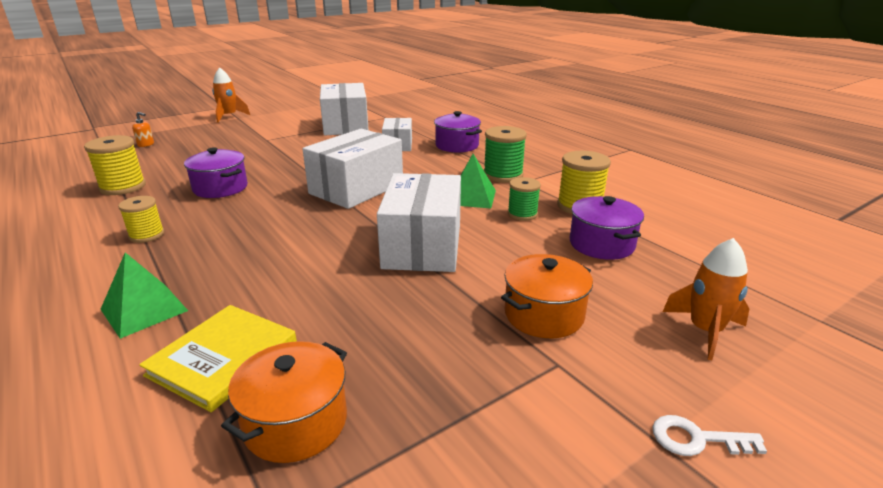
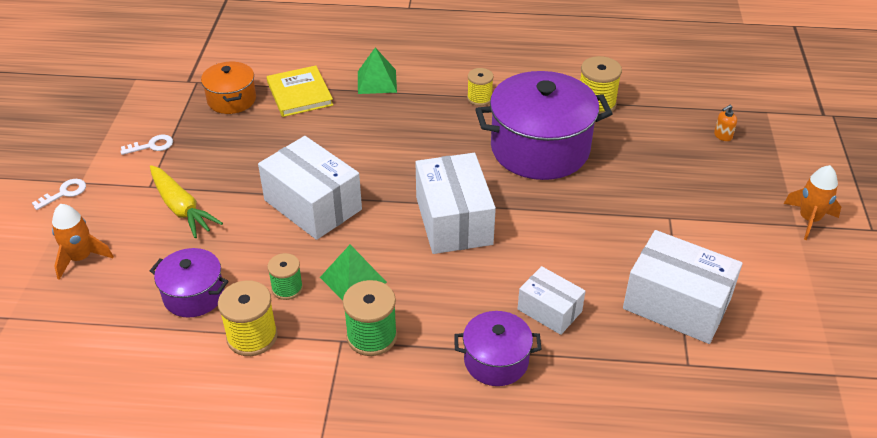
camera: 130 degrees right, 15 degrees up
(220, 188) = (540, 149): purple pot -> purple pot, size x1.91
(497, 428) = (152, 146): none -> white key
(543, 314) = (181, 208): orange pot -> yellow carrot

